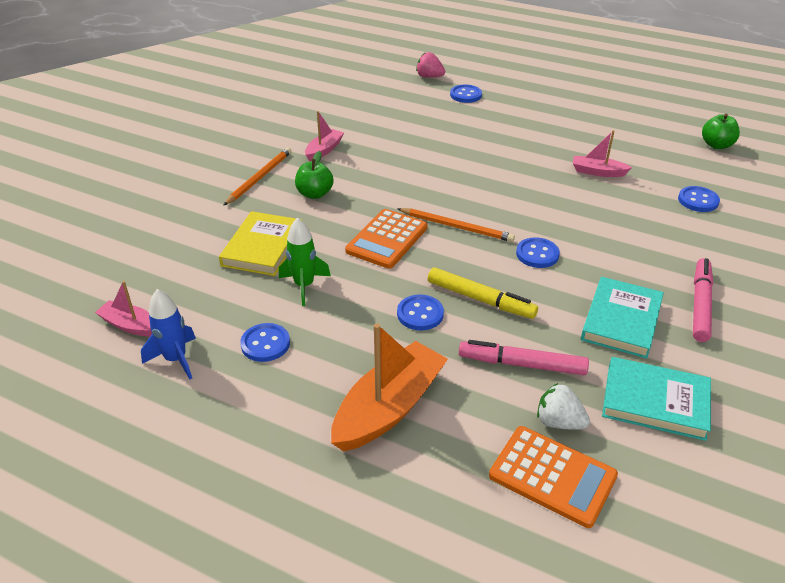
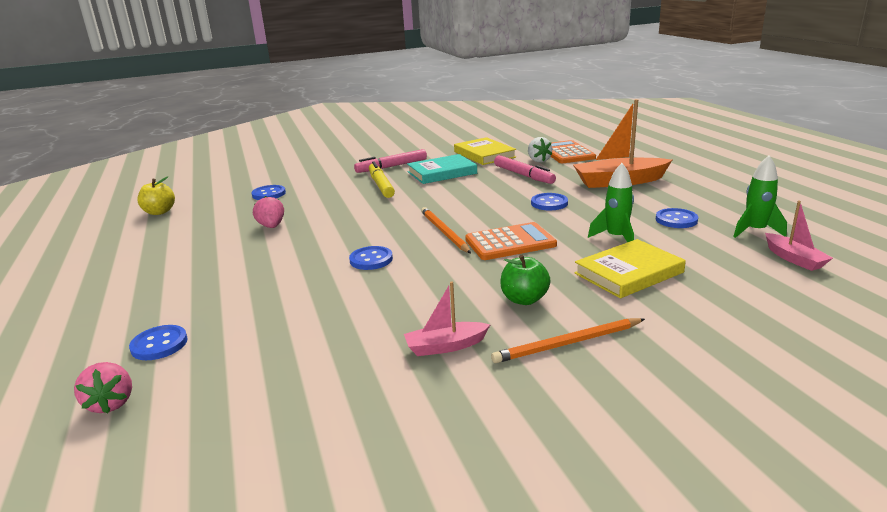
camera: 135 degrees left, 15 degrees down
(176, 359) = (755, 231): blue rocket -> green rocket
(480, 299) = (500, 198): yellow marker -> yellow marker (381, 185)
(537, 254) = (423, 204): blue button -> blue button (371, 260)
(598, 172) = (271, 226): pink boat -> pink strawberry
(655, 402) = (484, 154): turquoise book -> yellow book
(716, 145) = (159, 212): green apple -> yellow apple

